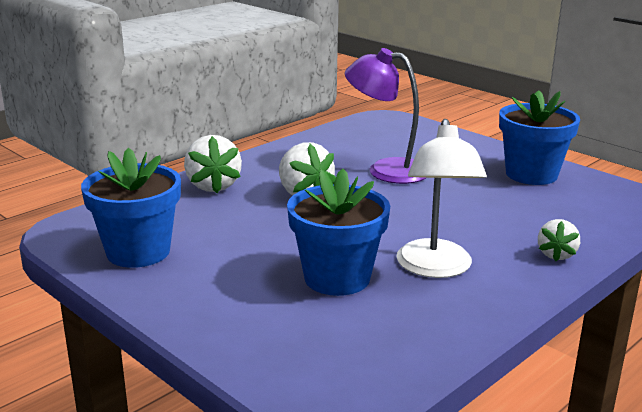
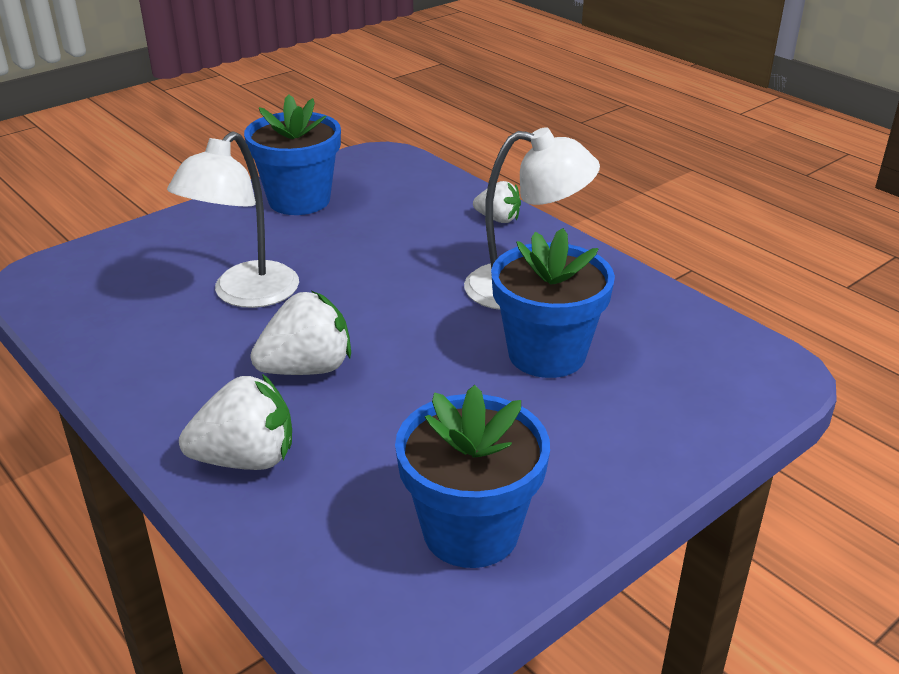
camera: 85 degrees left, 10 degrees up
(386, 170) = (245, 295): purple lamp -> white lamp

